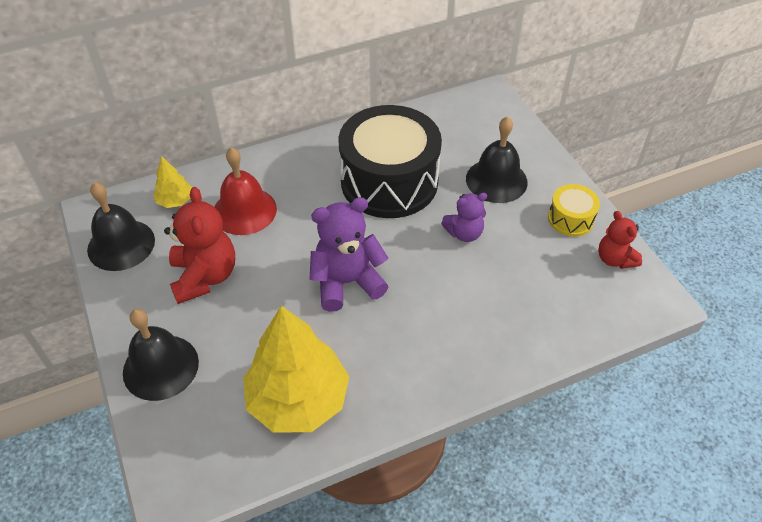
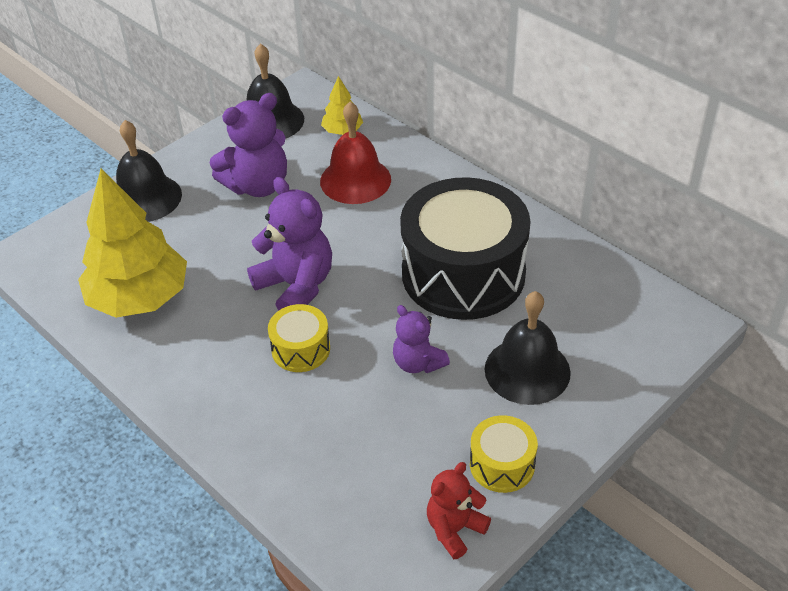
camera: 70 degrees right, 5 degrees down
(204, 276) = (257, 185): red teddy bear -> purple teddy bear
(418, 298) = (301, 349): none -> yellow drum

